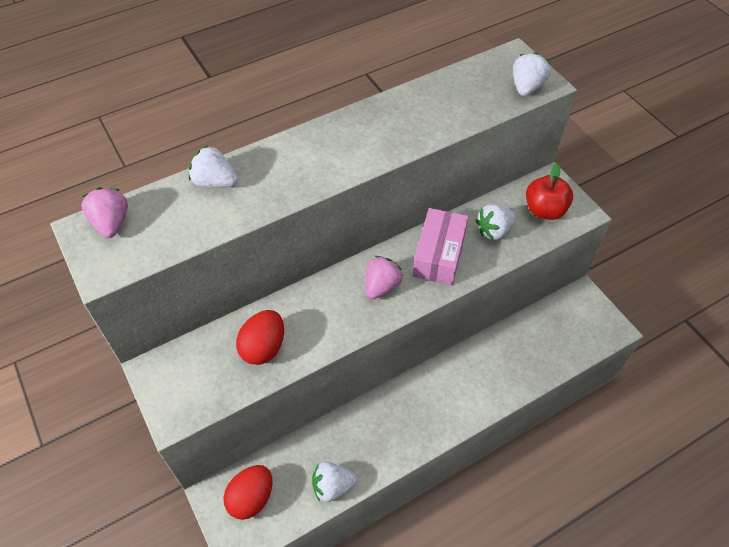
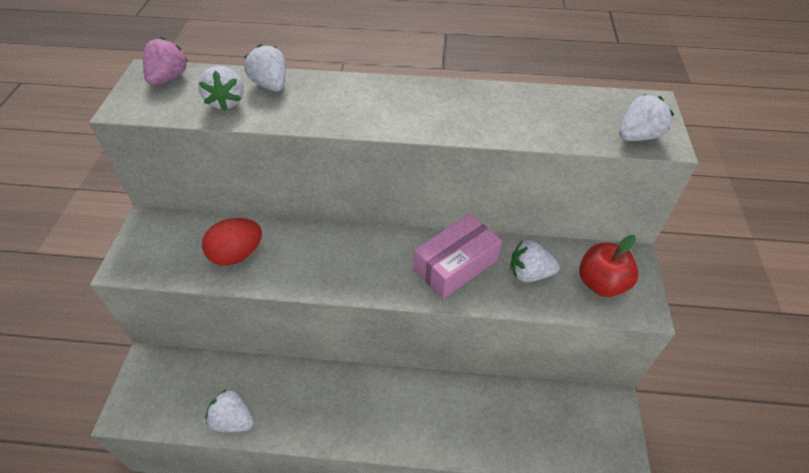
camera: 35 degrees right, 5 degrees down
(192, 218) = (226, 102): none -> white strawberry
(251, 498) = (168, 384): red egg -> none
(381, 286) = (378, 262): pink strawberry -> none

